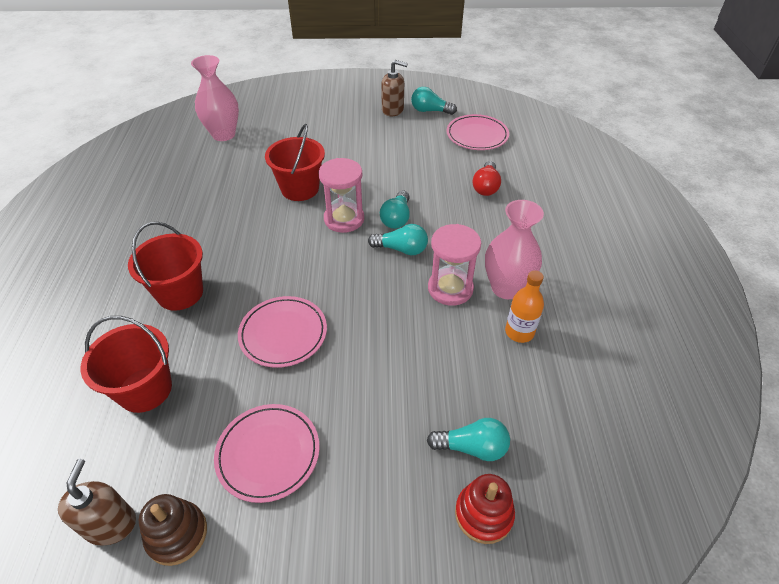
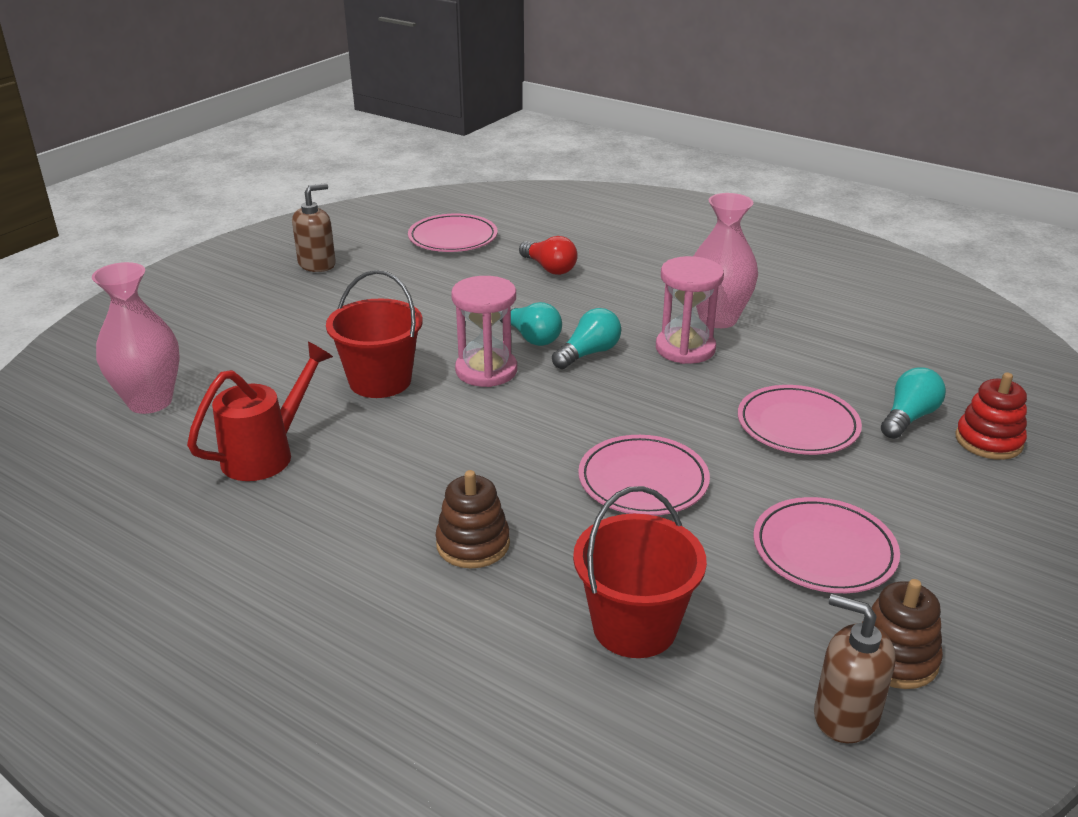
camera: 55 degrees left, 15 degrees down
(180, 293) = (473, 544): red bucket -> brown stacking toy
(209, 189) = (267, 453): none -> red watering can
(405, 384) = (797, 425): none -> pink plate
(430, 111) = (360, 244): turquoise light bulb -> none
(519, 332) = (785, 336): orange bottle -> none

